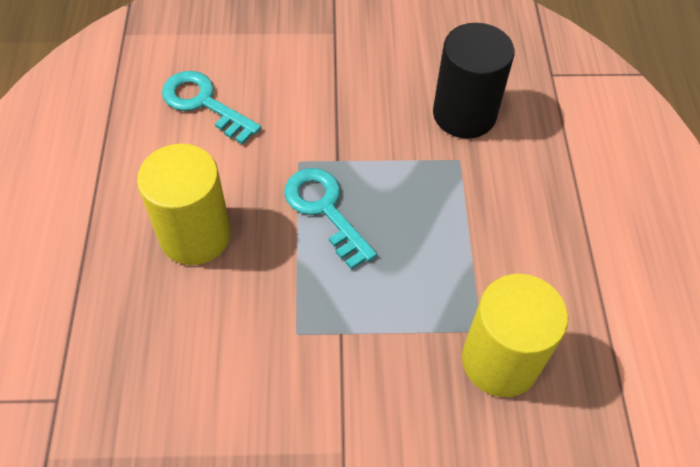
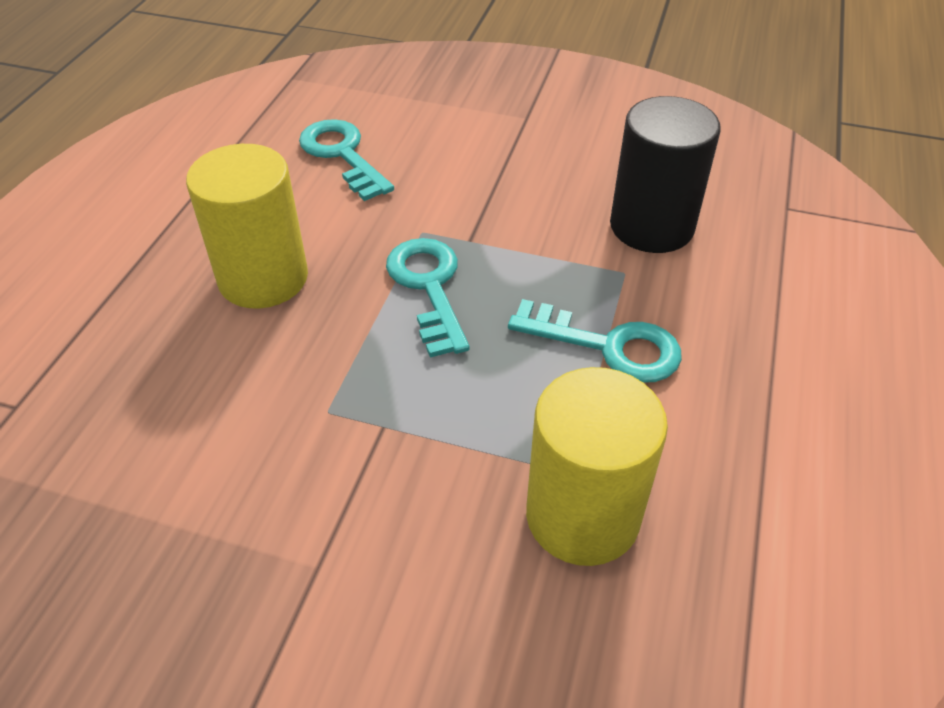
camera: 20 degrees right, 10 degrees down
(469, 225) = (607, 346): none -> turquoise key

